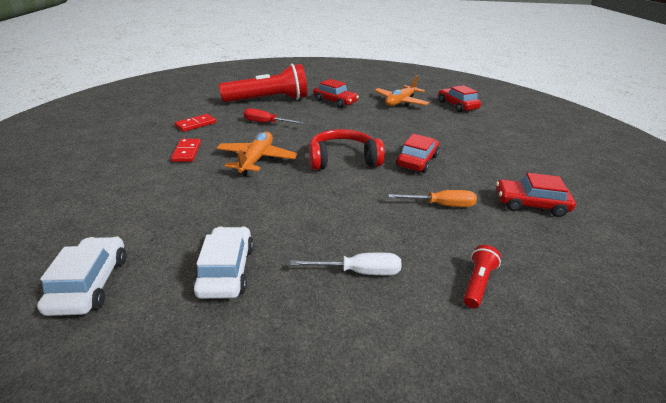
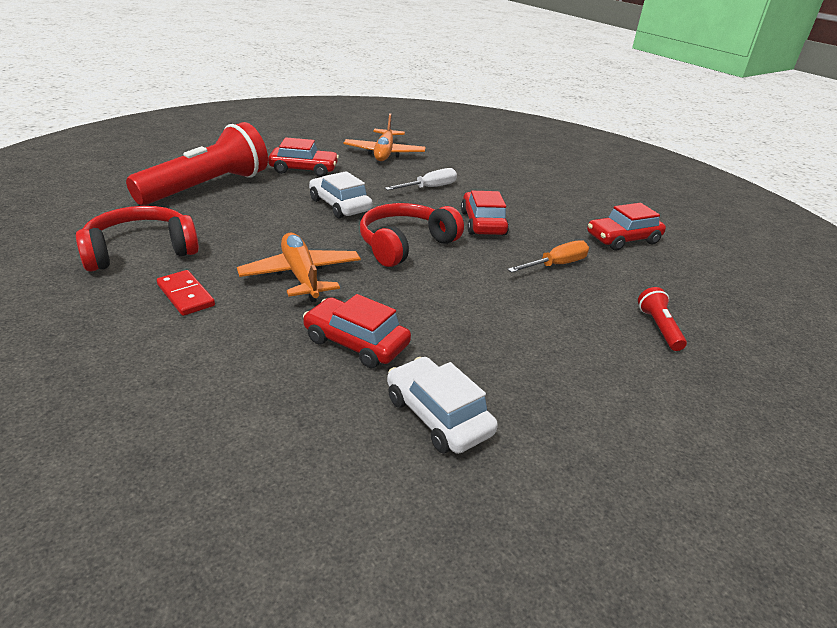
camera: 35 degrees left, 0 degrees up
(90, 283) = (298, 507): white car -> white car (340, 205)
(196, 124) = (141, 251): red domino -> red headphones
(266, 123) = (248, 222): red screwdriver -> none
(359, 271) = (561, 359): white screwdriver -> white screwdriver (429, 188)
(457, 105) = (450, 145): red car -> red car (356, 342)

